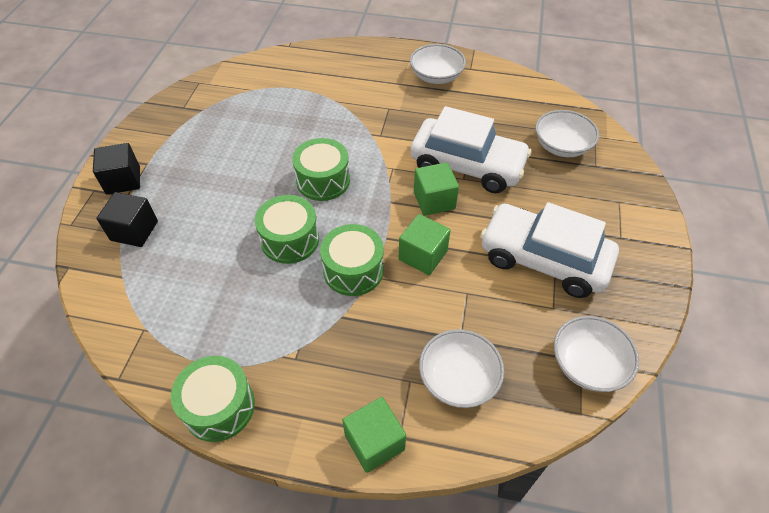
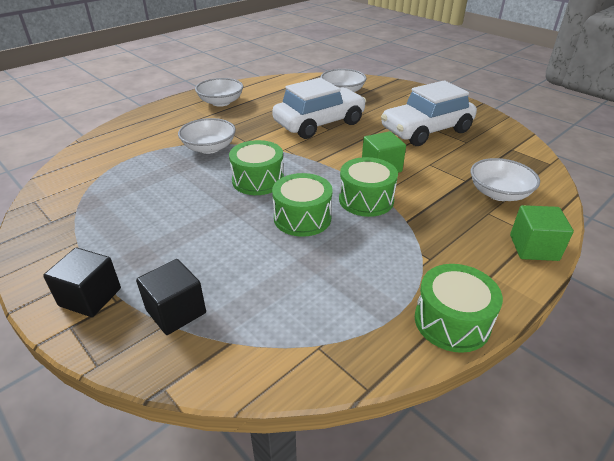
camera: 55 degrees left, 15 degrees down
(434, 200) = (336, 145): green cube -> none
(588, 364) = (516, 148): white bowl -> white bowl (209, 148)

